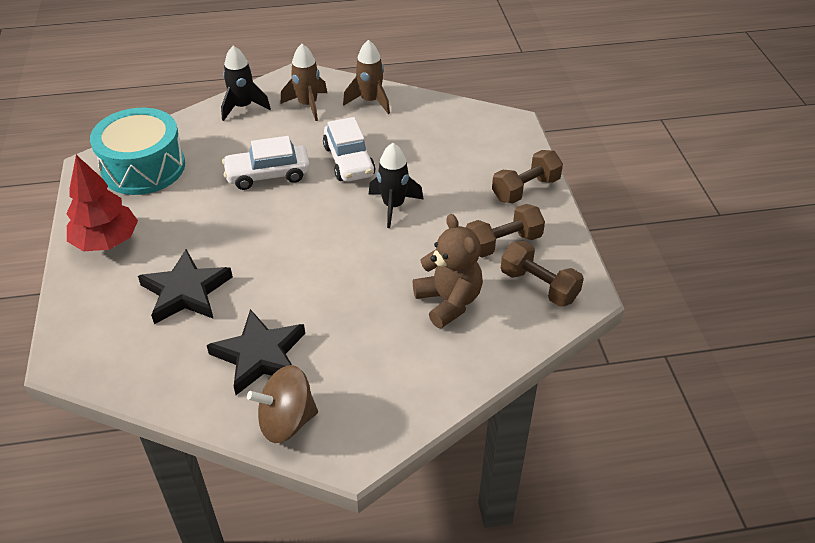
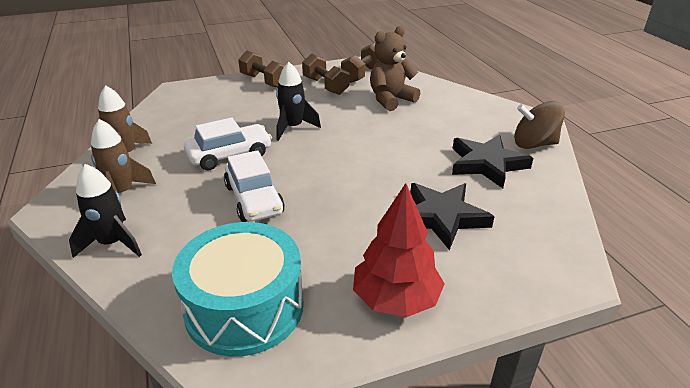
camera: 100 degrees left, 10 degrees down
(286, 421) = (534, 144): brown spinning top -> brown spinning top turned 120 degrees clockwise

